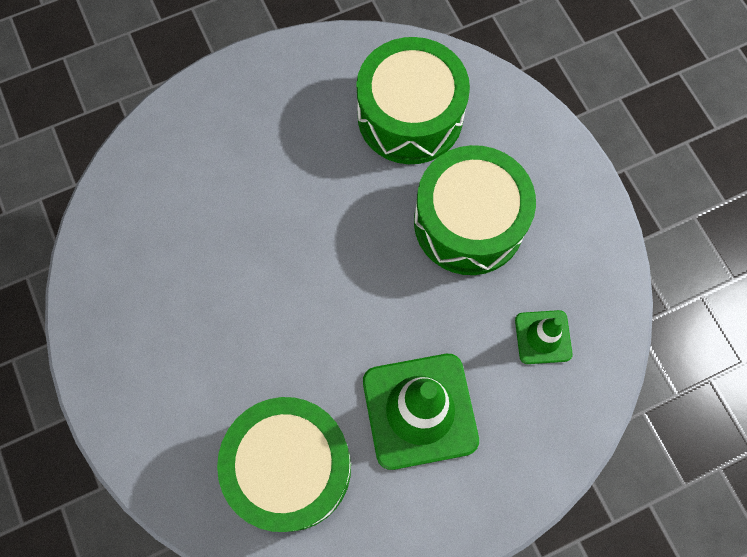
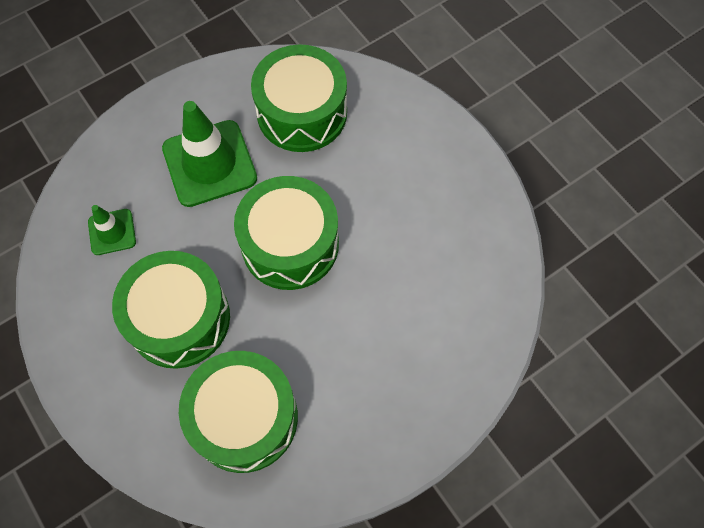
camera: 170 degrees right, 5 degrees down
(336, 286) = (290, 244): none -> green drum

